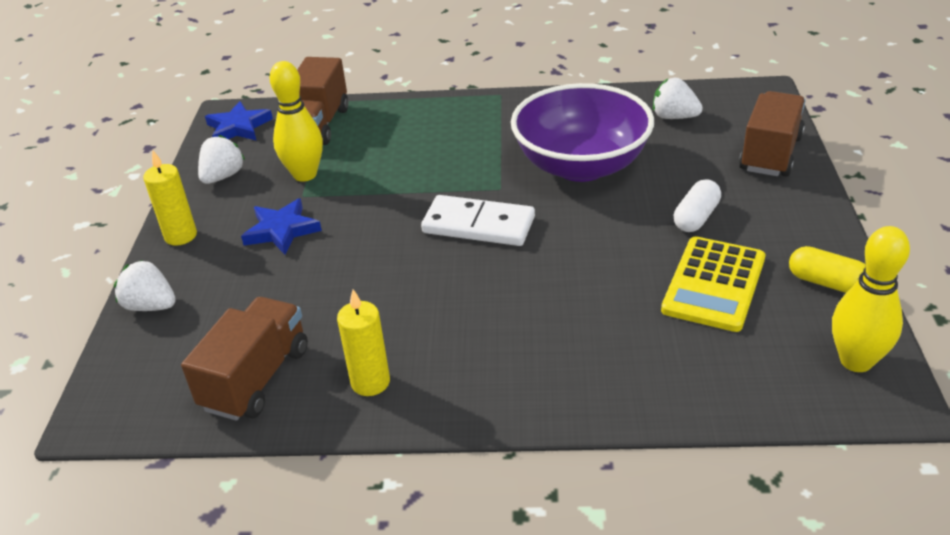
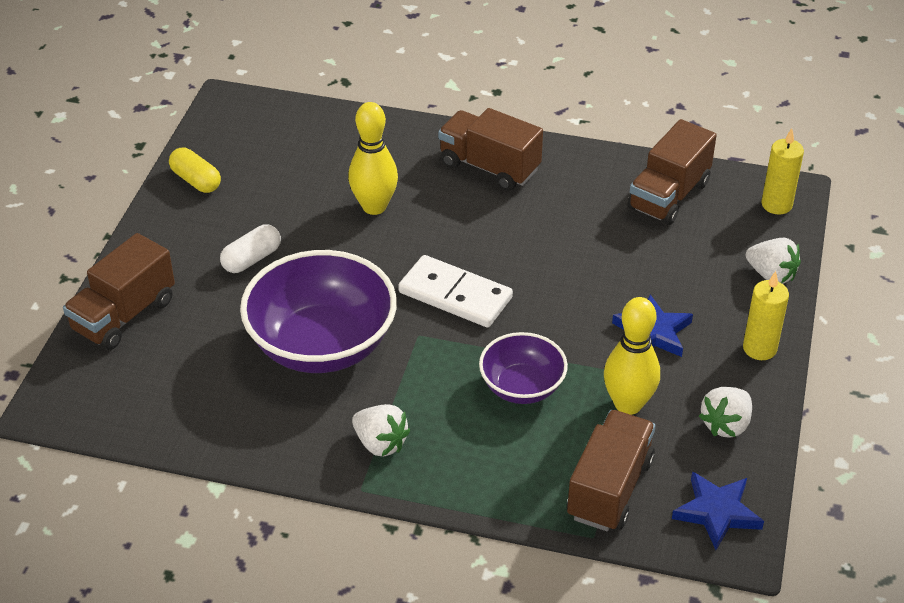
camera: 170 degrees left, 5 degrees up
(370, 382) = (579, 177): yellow candle -> yellow candle (776, 205)
(397, 170) = (522, 387): none -> purple bowl
(489, 372) = (489, 167): none -> brown truck
(674, 117) = (179, 392): white strawberry -> white strawberry (380, 443)
(714, 284) = (283, 196): yellow calculator -> none
(856, 361) = (228, 126): yellow bowling pin -> yellow bowling pin (374, 207)

